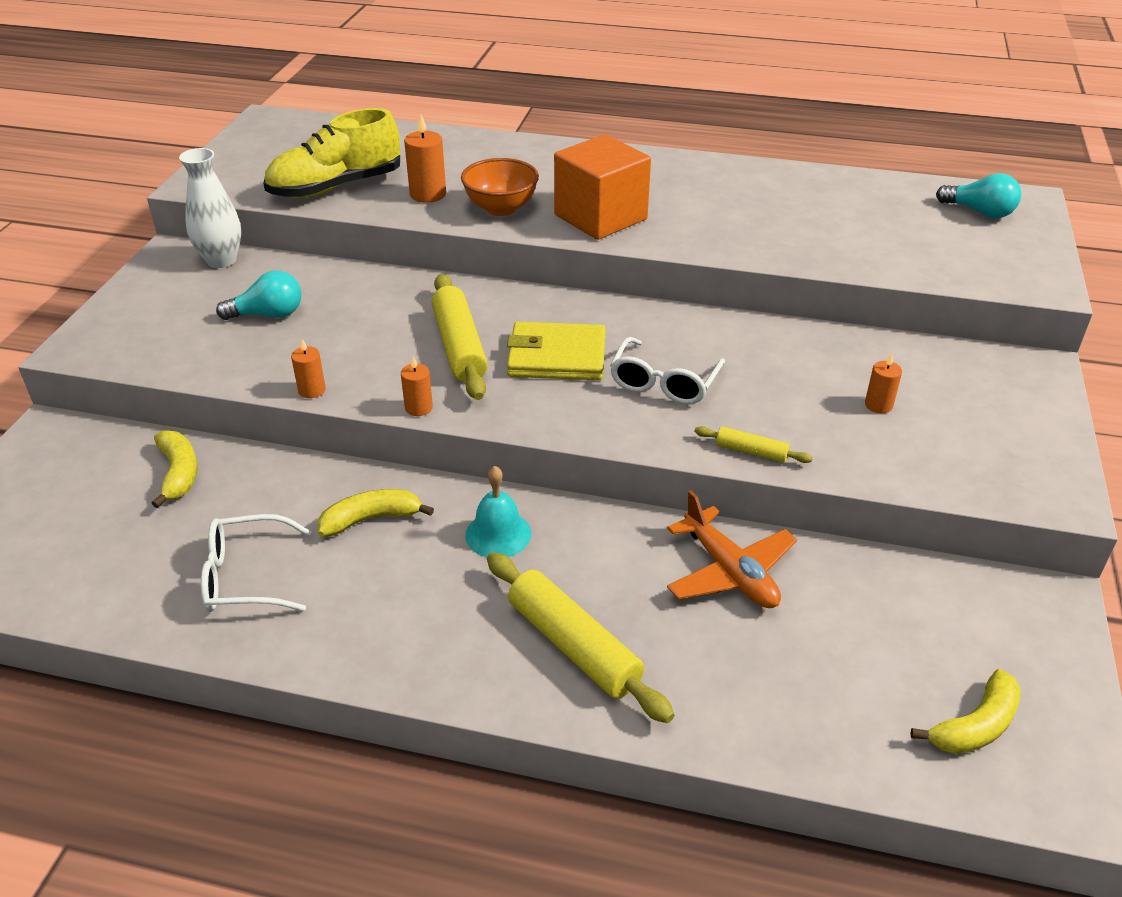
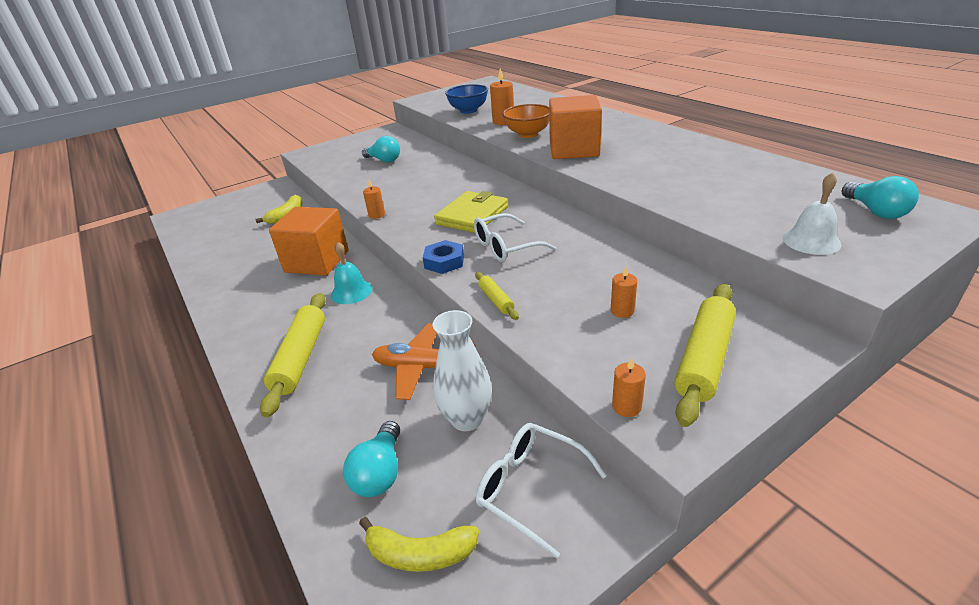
camera: 45 degrees right, 5 degrees down
(221, 260) = (401, 136): white vase -> white vase (467, 419)
(247, 577) = (245, 262): white glasses -> white glasses (531, 488)
(312, 390) = (350, 193): orange candle -> orange candle (626, 406)
(336, 187) = (468, 111): yellow shoe -> blue bowl
(371, 519) = (317, 261): yellow banana -> orange cube
(459, 347) = (435, 196): yellow rolling pin -> yellow rolling pin (704, 359)
(557, 357) = (472, 215): yellow wallet -> yellow wallet turned 75 degrees clockwise
(623, 433) = (444, 262): none -> blue nut
(729, 571) = (423, 367): orange plane -> orange plane turned 90 degrees clockwise
(847, 692) = (380, 472): none -> turquoise light bulb
(974, 263) = (811, 241): none -> white bell

